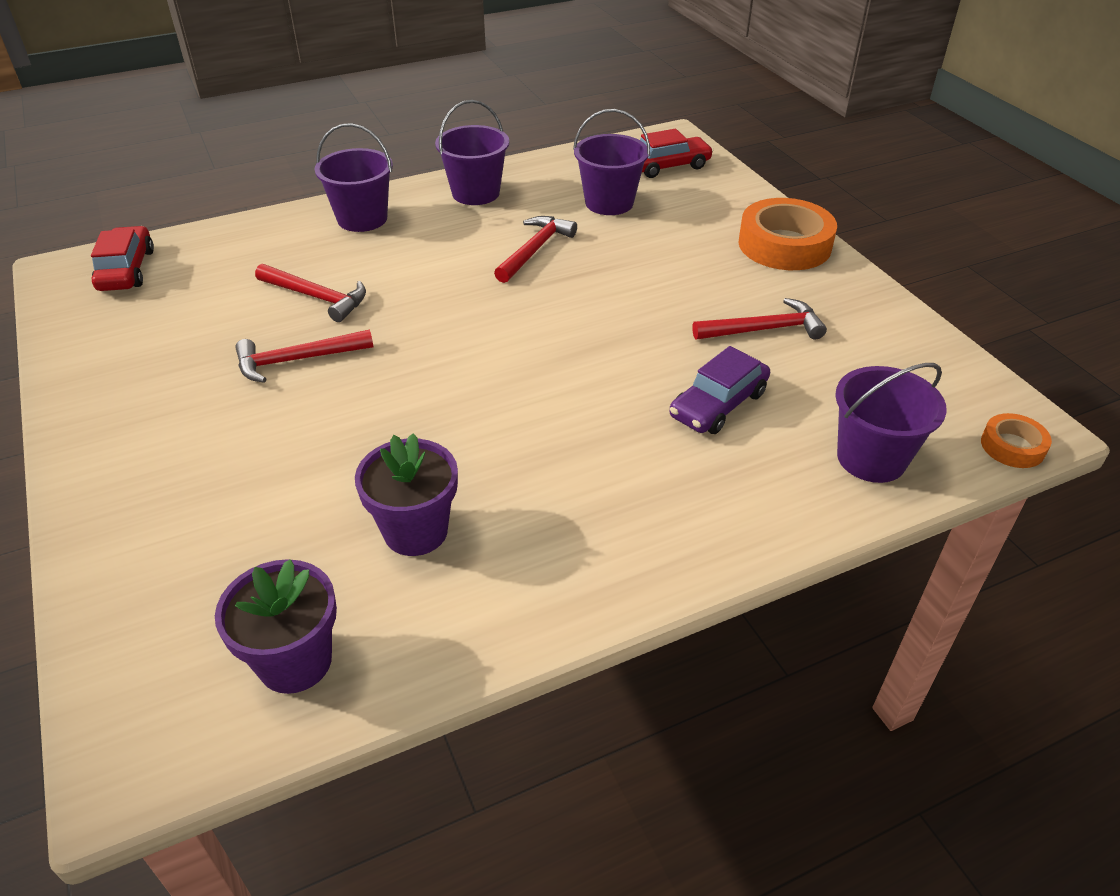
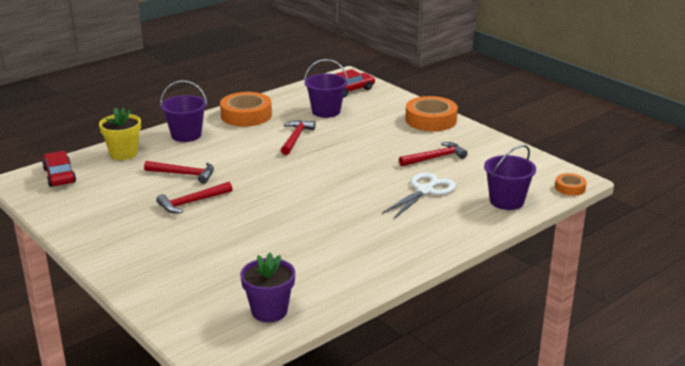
camera: 15 degrees left, 15 degrees down
(247, 241) = (123, 154): none -> yellow flower pot
(415, 531) = (299, 259): purple flower pot -> none
(475, 193) = (246, 115): purple bucket -> orange tape
(718, 404) = (425, 191): purple car -> white scissors

